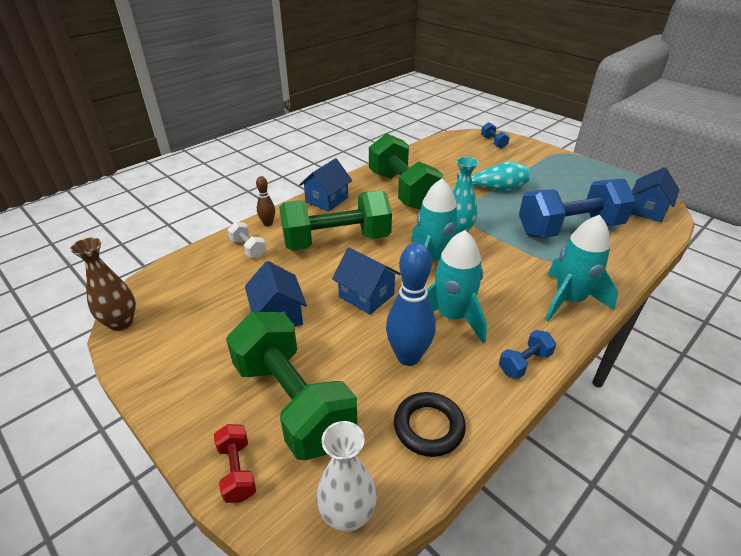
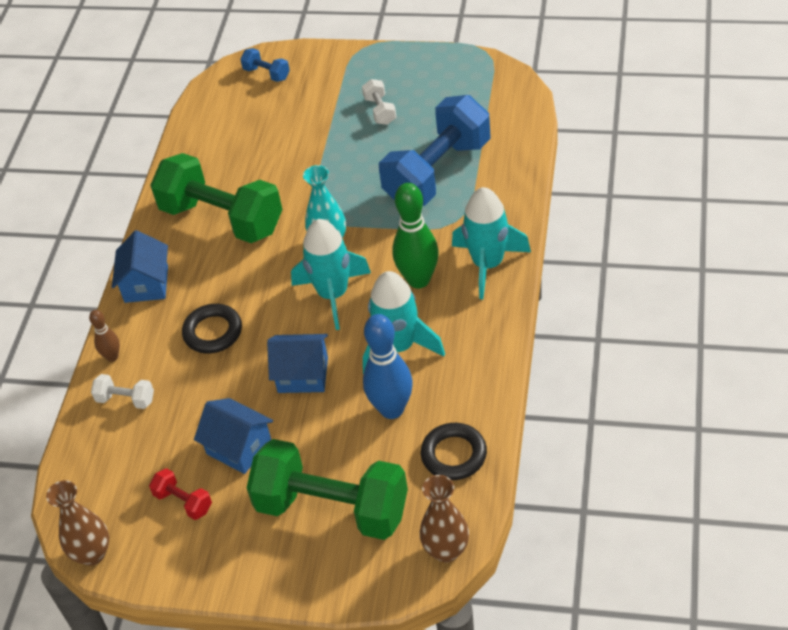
camera: 30 degrees left, 10 degrees up
(237, 471) = (341, 581): red dumbbell -> red dumbbell (183, 502)
(336, 241) = (213, 332): green dumbbell -> black ring
(347, 514) = (446, 550): white vase -> brown vase
(494, 189) = (323, 156): turquoise vase -> none
(504, 282) = (418, 280): none -> green bowling pin
(524, 363) = (489, 353): blue dumbbell -> none
(552, 183) = (380, 111): none -> white dumbbell
(647, 210) = (498, 99): blue house -> none

